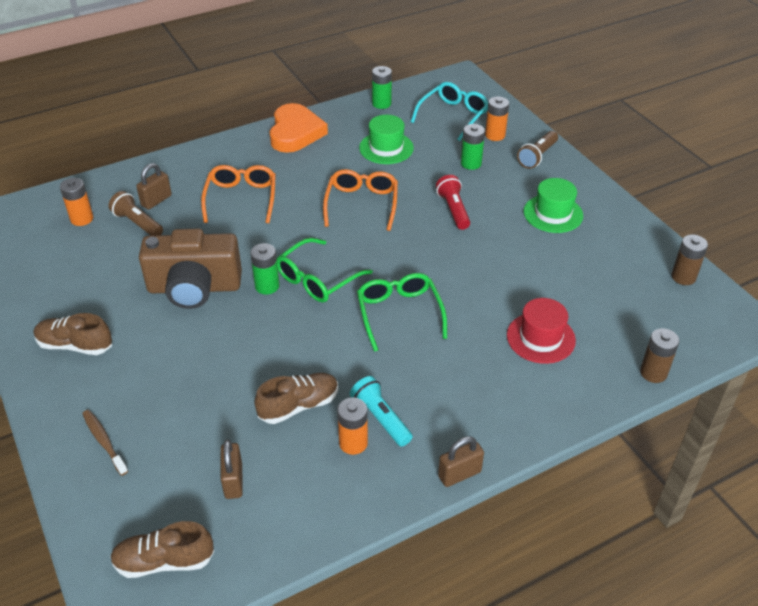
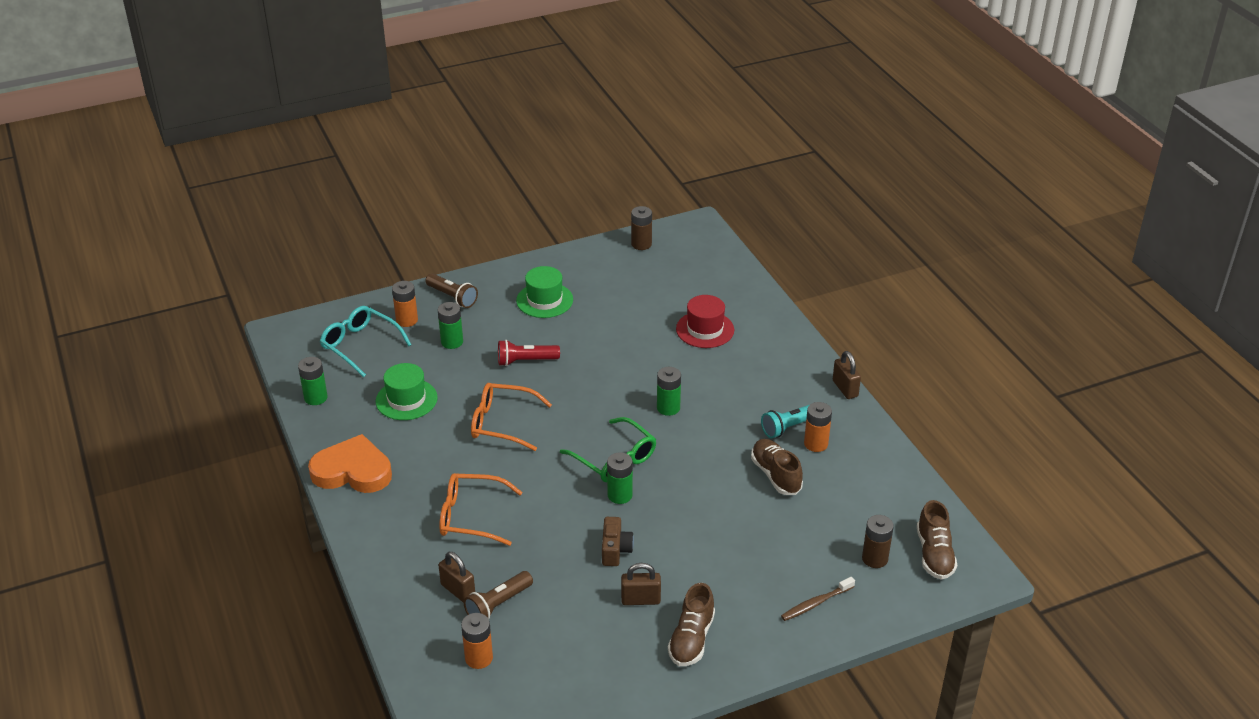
camera: 85 degrees left, 5 degrees down
(194, 288) = (615, 550): brown camera -> brown camera, size x0.47
(233, 481) = (856, 515): brown padlock -> brown padlock (640, 600)
(399, 314) = (668, 408): green glasses -> green battery
(653, 373) = (746, 279): brown battery -> brown battery (874, 558)

